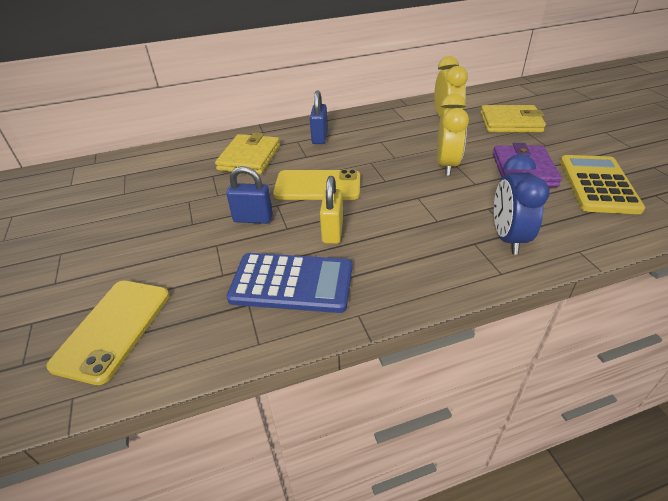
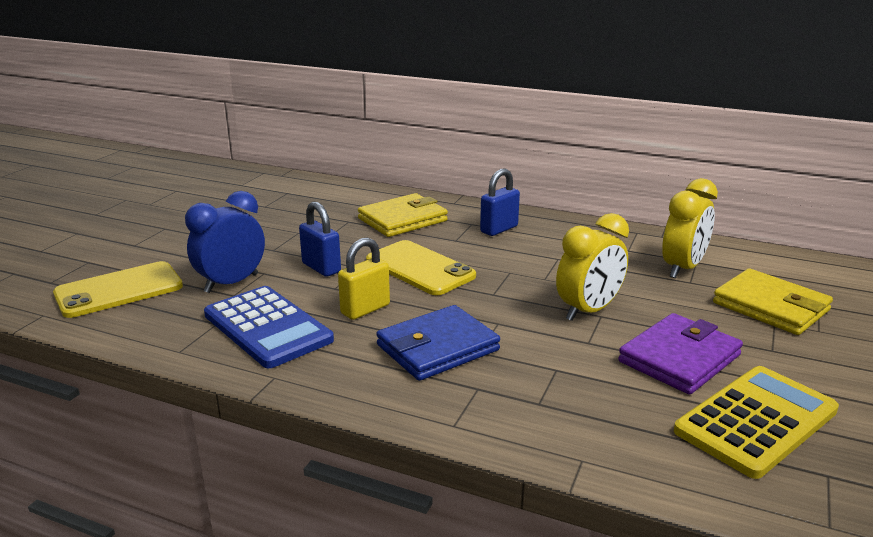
camera: 40 degrees right, 15 degrees down
(415, 232) = (437, 348): none -> blue wallet
(508, 238) = (521, 404): blue clock -> blue clock (231, 283)

